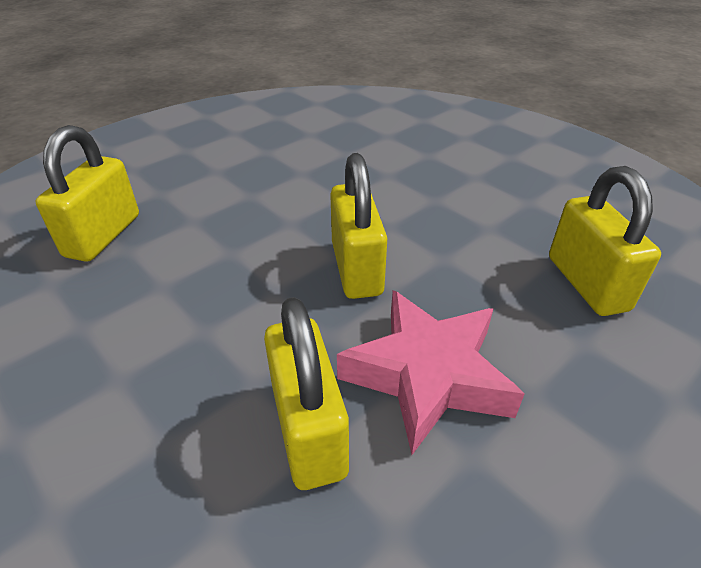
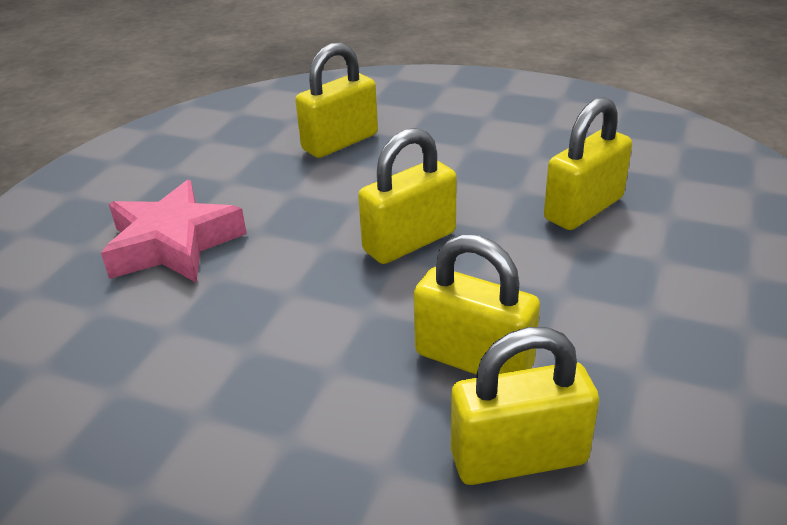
camera: 115 degrees left, 5 degrees down
(191, 249) = (473, 359): none -> yellow padlock
(427, 375) = (493, 181): pink star -> pink star (173, 244)

